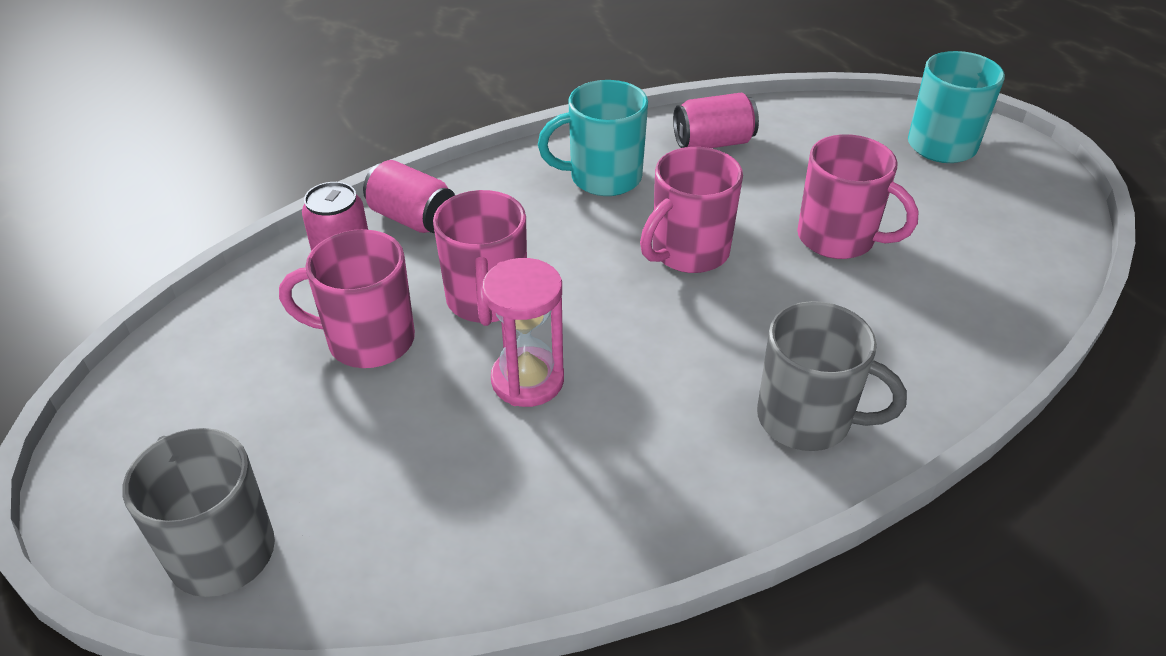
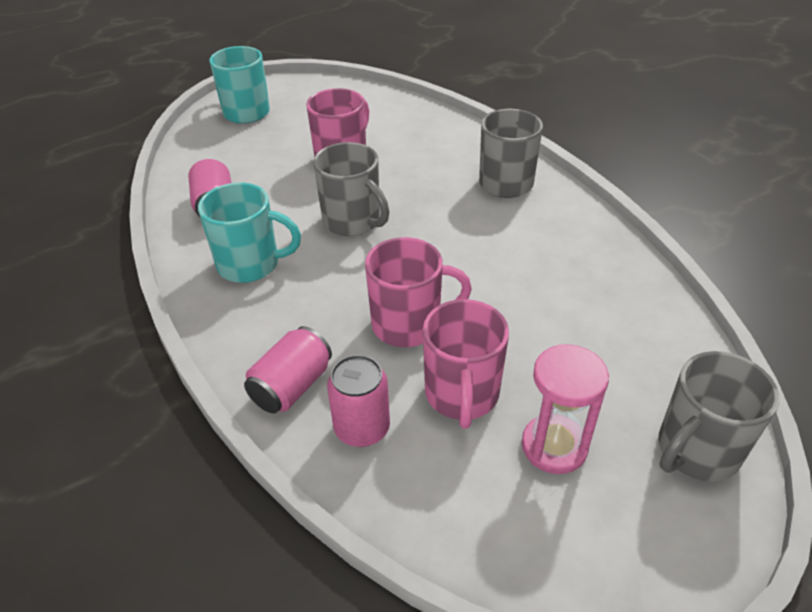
camera: 90 degrees left, 0 degrees up
(527, 380) = (493, 296): pink hourglass -> pink hourglass (554, 446)
(603, 177) = (250, 264): turquoise mug -> turquoise mug turned 75 degrees counterclockwise
(688, 252) = (353, 221): pink mug -> grey mug

